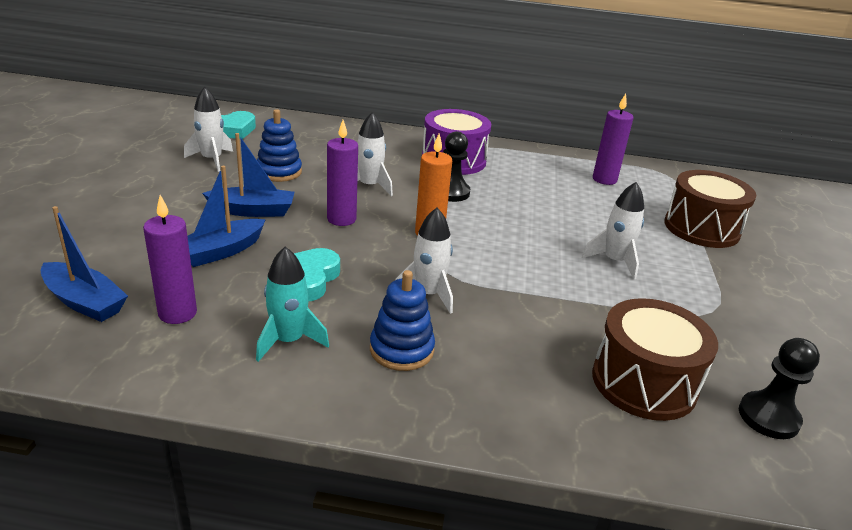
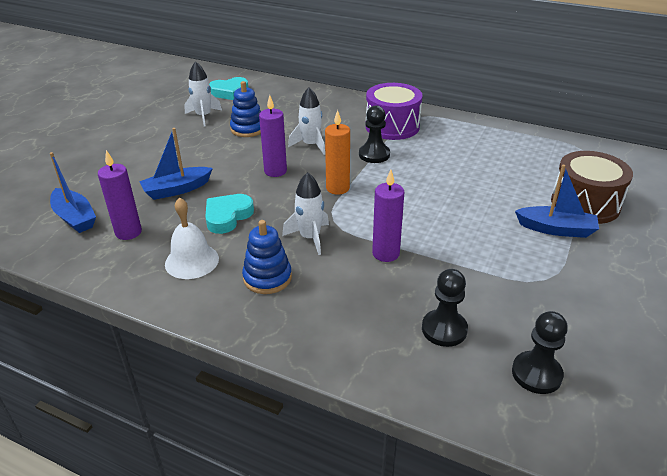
camera: 20 degrees right, 5 degrees up
(253, 211) = (214, 159): blue boat -> blue boat (556, 229)
(288, 341) = (192, 261): turquoise rocket -> white bell
(604, 179) = (519, 152): purple candle -> purple candle (385, 253)
(614, 261) = (482, 226): white rocket -> none
(644, 382) = (444, 329): brown drum -> black pawn

